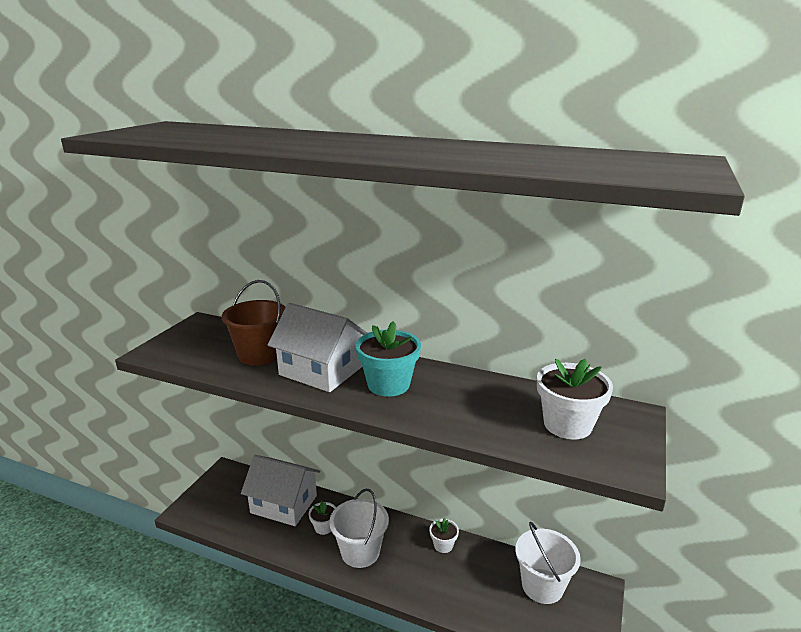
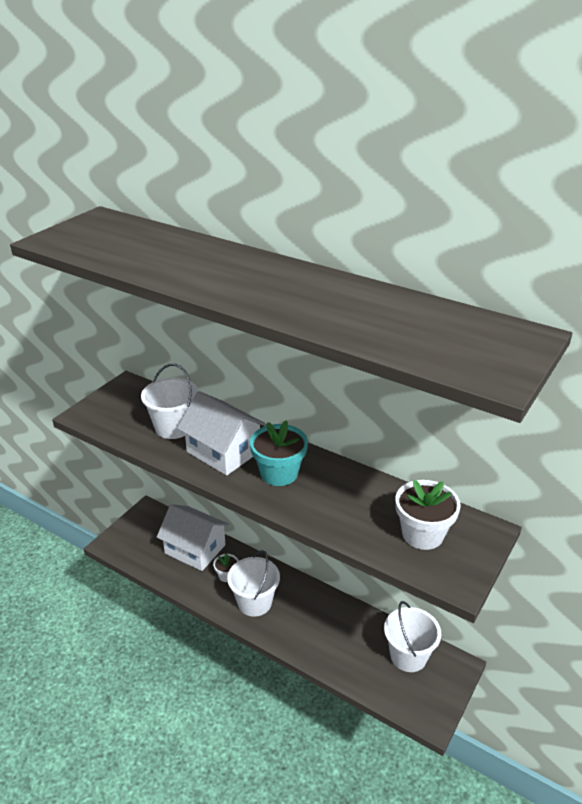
camera: 10 degrees right, 10 degrees up
(259, 354) = (173, 427): brown bucket -> white bucket
(443, 545) = (329, 606): white flower pot -> none

